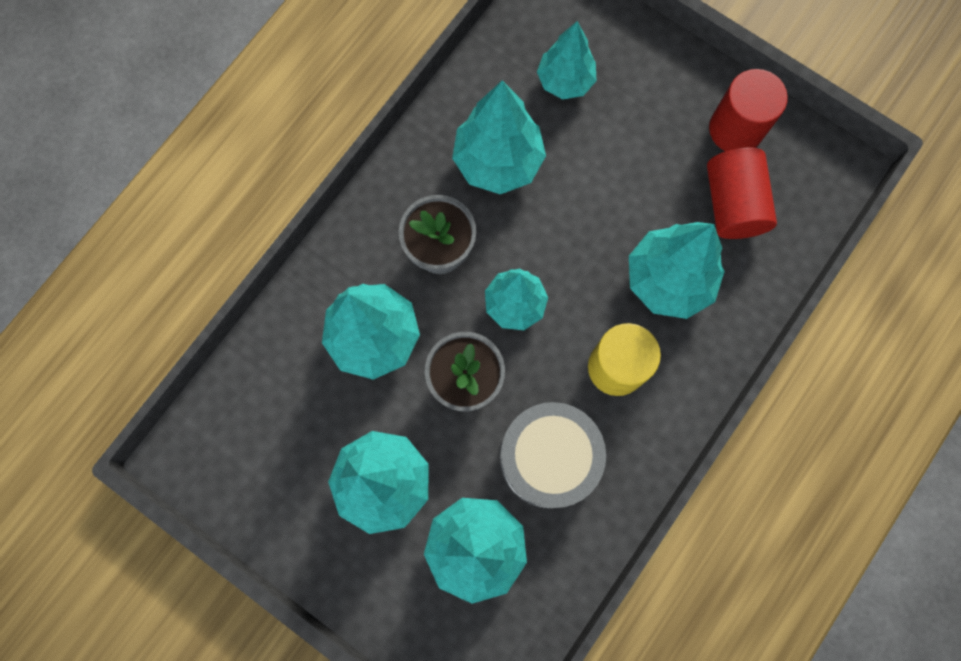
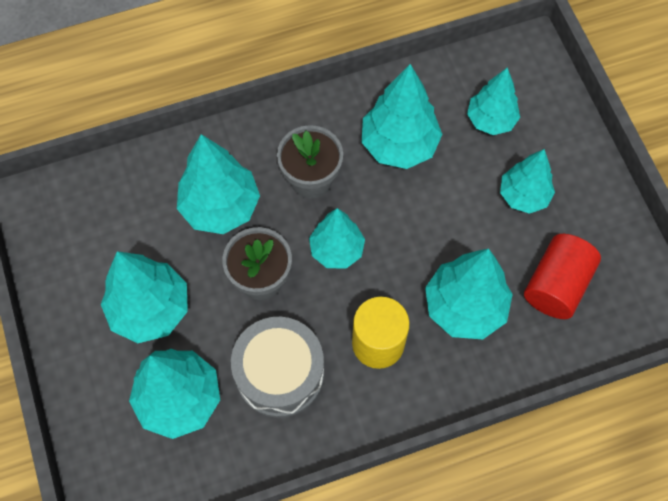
camera: 35 degrees right, 10 degrees down
(646, 137) = (523, 196): none -> turquoise tree
(735, 129) = (598, 233): red cylinder -> none

